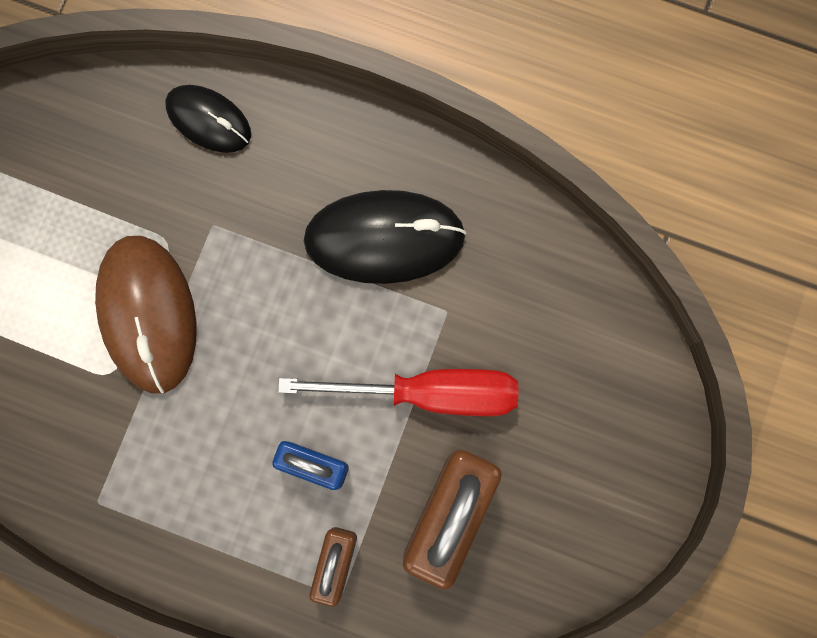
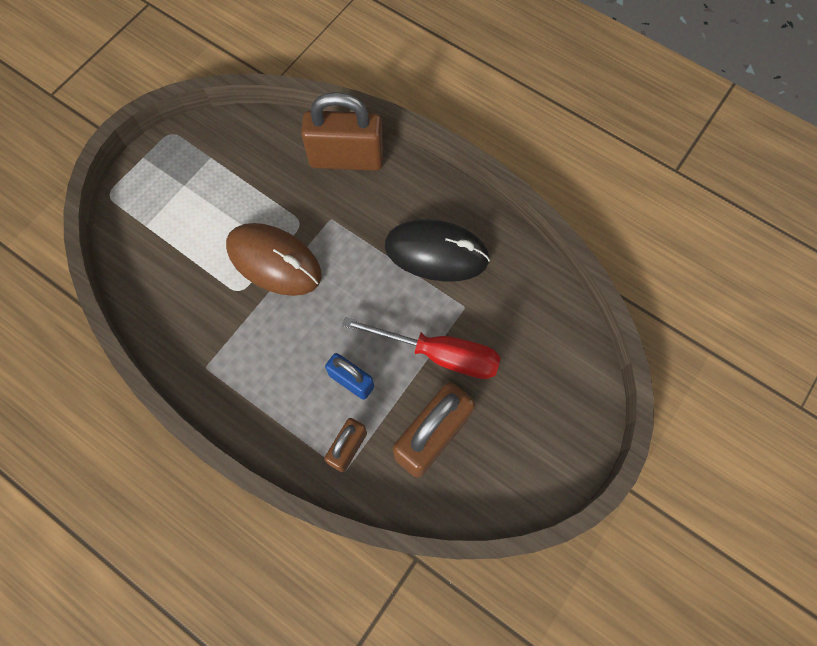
camera: 15 degrees right, 10 degrees down
(148, 314) = (274, 261): brown mouse -> brown mouse turned 60 degrees counterclockwise
(208, 120) = (346, 158): black mouse -> brown padlock

